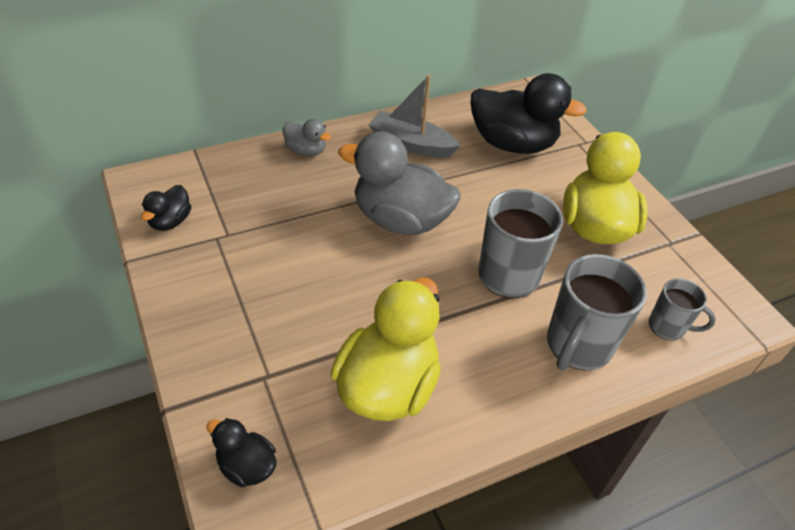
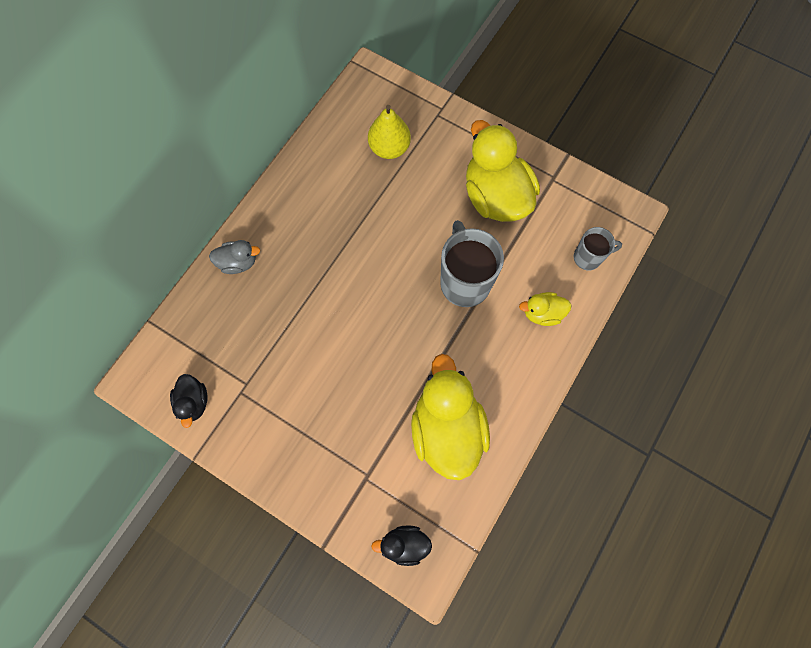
camera: 30 degrees left, 25 degrees up
(400, 220) = (359, 283): grey duck -> none
(411, 144) = (314, 200): grey boat -> none
(512, 144) = (389, 148): black duck -> yellow pear
(577, 346) = (542, 313): grey mug -> yellow duck

